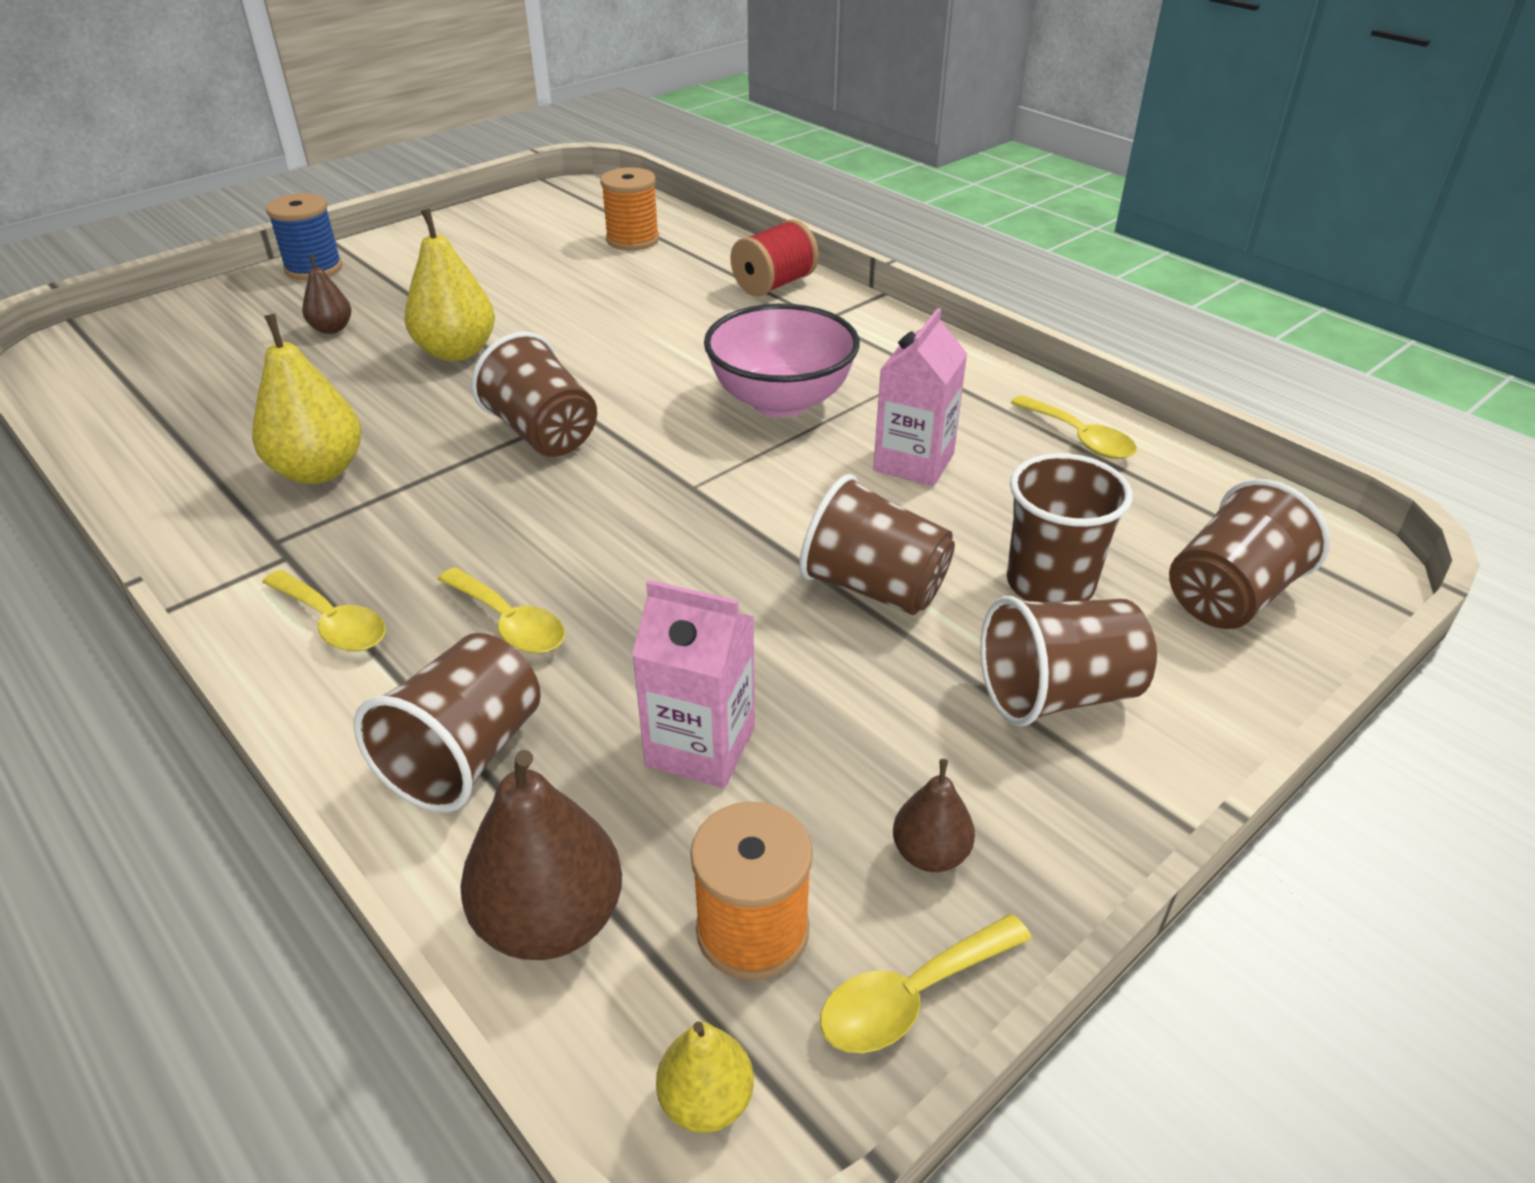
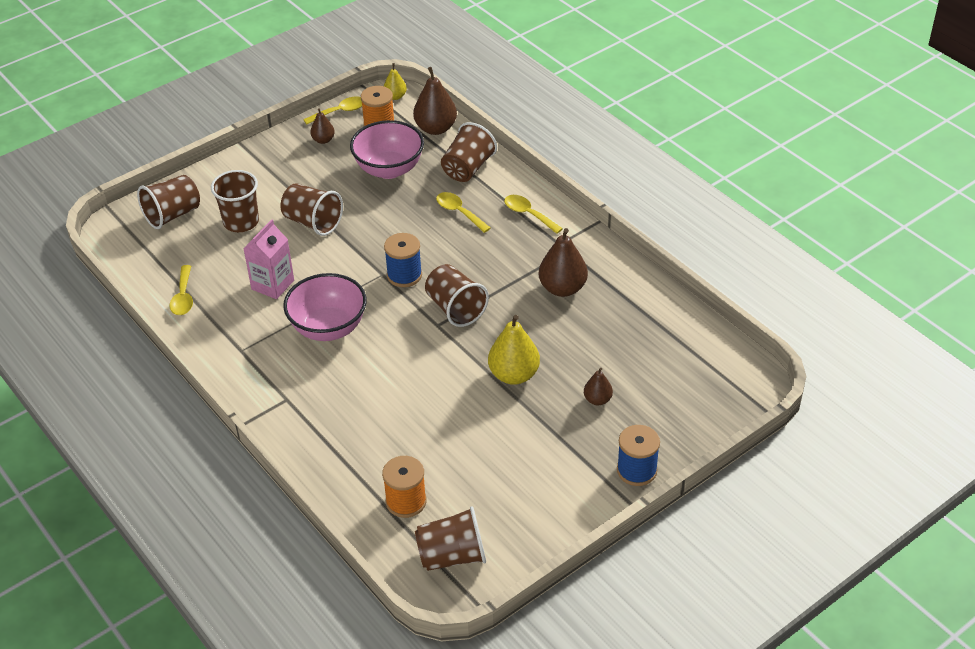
camera: 175 degrees left, 5 degrees up
(319, 471) = (562, 288): yellow pear -> brown pear
(644, 485) = (404, 275): none -> blue spool
(700, 746) = (389, 169): pink carton -> pink bowl
(774, 284) = (310, 438): red spool -> none
(1058, 694) = (261, 182): brown cup -> brown cup (452, 556)
(1080, 438) = (183, 297): yellow spoon -> yellow spoon turned 150 degrees counterclockwise

